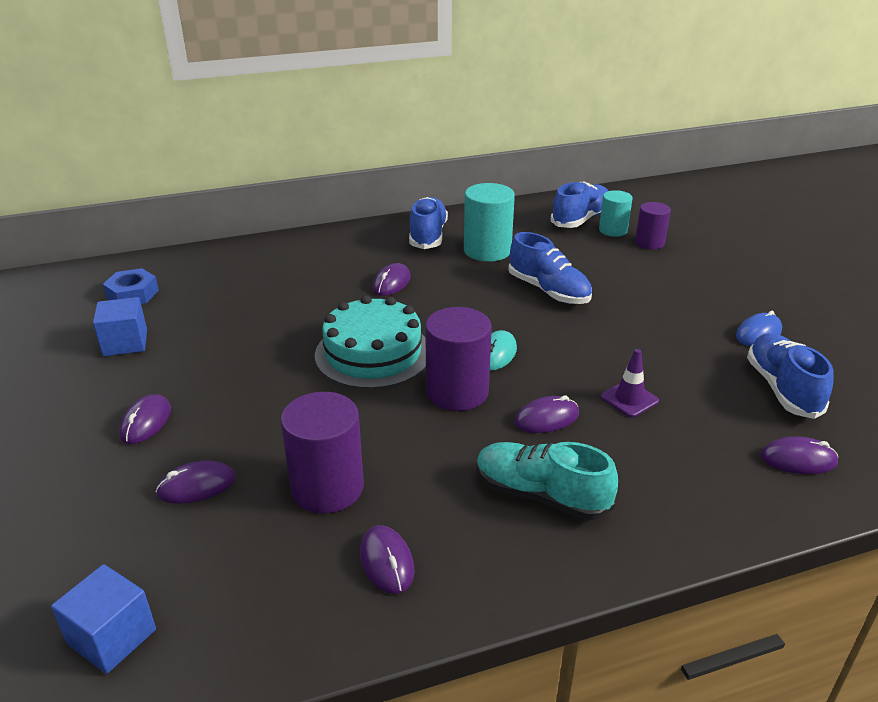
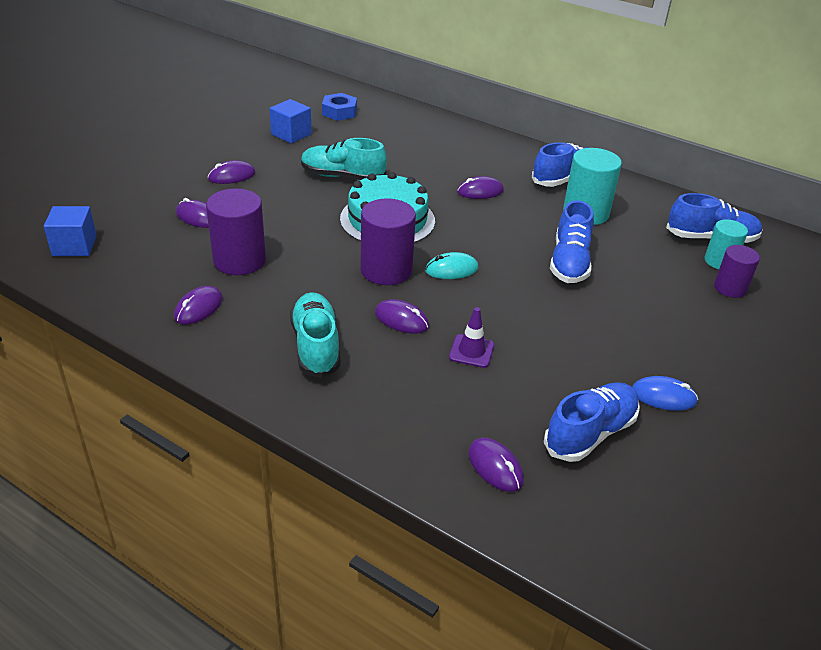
camera: 50 degrees right, 5 degrees up
(259, 346) = (342, 176): none -> turquoise shoe

